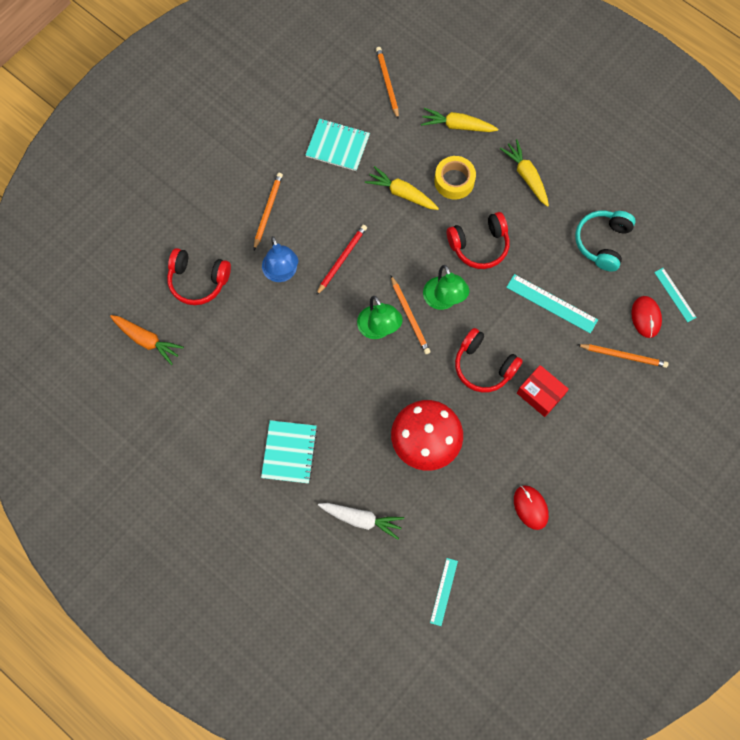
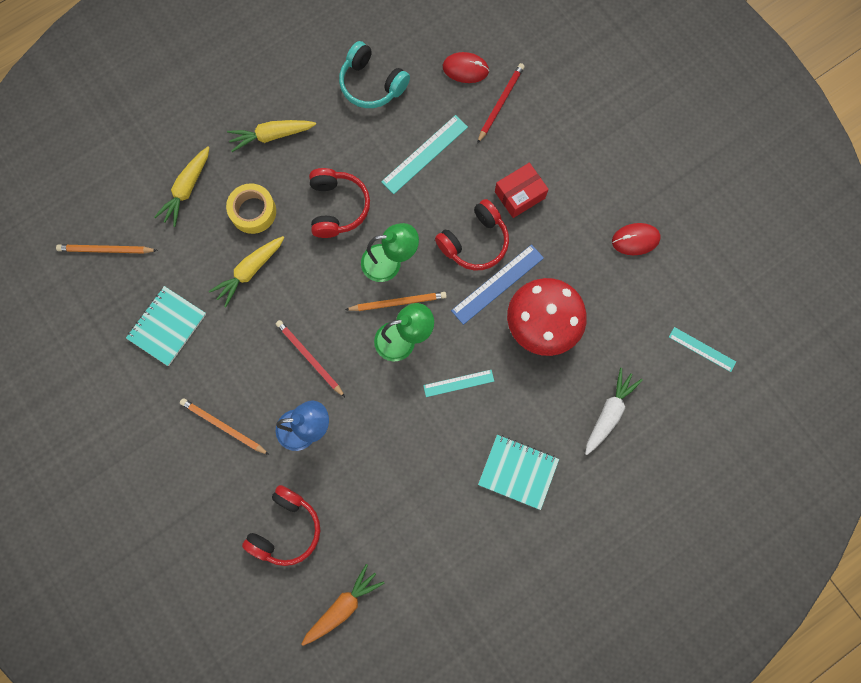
camera: 75 degrees left, 5 degrees up
(451, 395) = (497, 284): none -> blue ruler
(623, 356) = (500, 103): orange pencil -> red pencil
(675, 294) = (449, 34): turquoise ruler -> turquoise ruler (458, 383)

